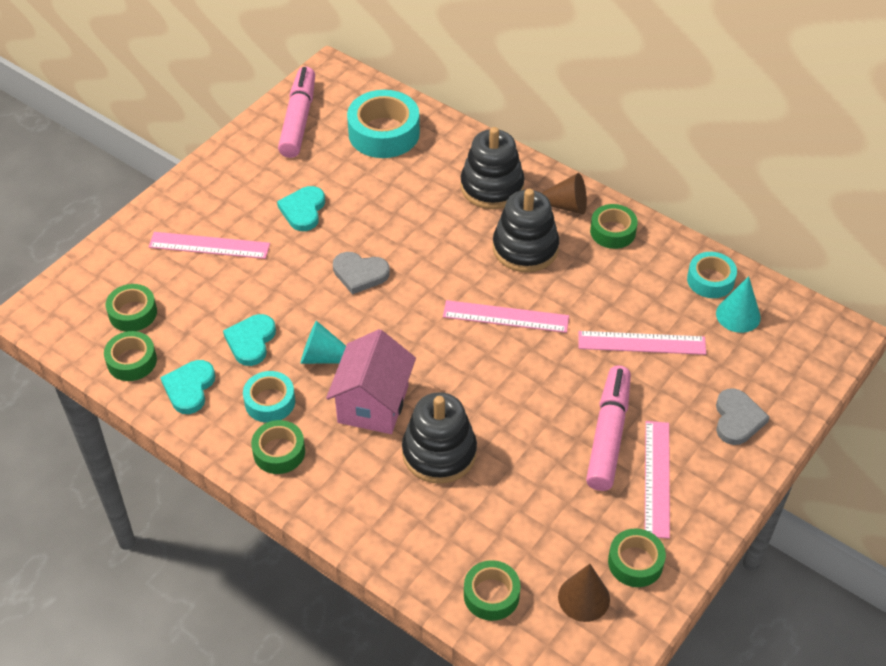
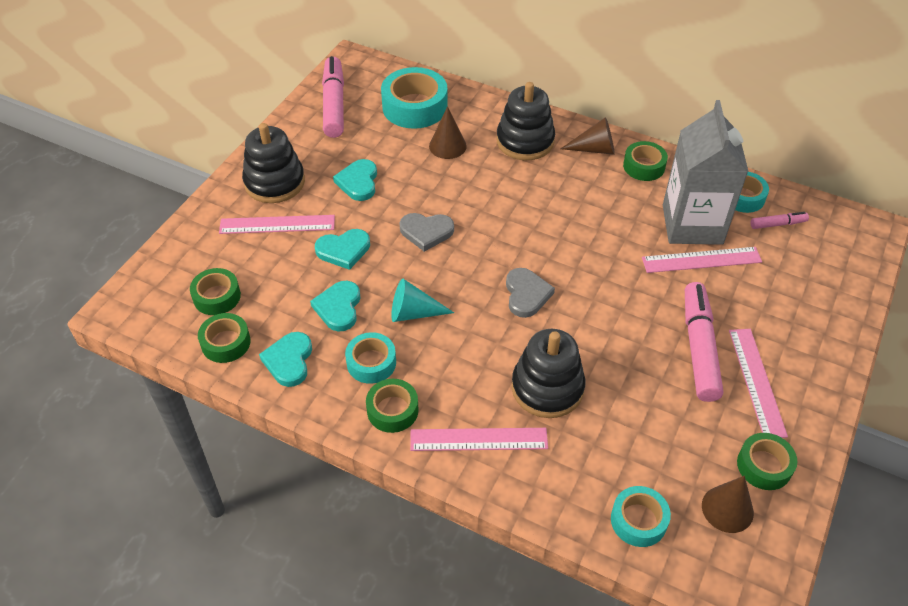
camera: 10 degrees left, 0 degrees up
(270, 282) = (343, 250): none -> turquoise heart
(373, 404) = (471, 351): pink house -> none
(407, 182) = (447, 146): none -> brown cone
(491, 595) = (638, 520): green tape -> turquoise tape
(505, 317) = (571, 253): pink ruler -> pink ruler (478, 439)
(525, 248) = (571, 190): black stacking toy -> black stacking toy (274, 182)
(644, 303) = (692, 224): none -> grey carton
(737, 419) = (809, 316): grey heart -> grey heart (526, 294)
(738, 315) = (777, 224): turquoise cone -> pink marker

